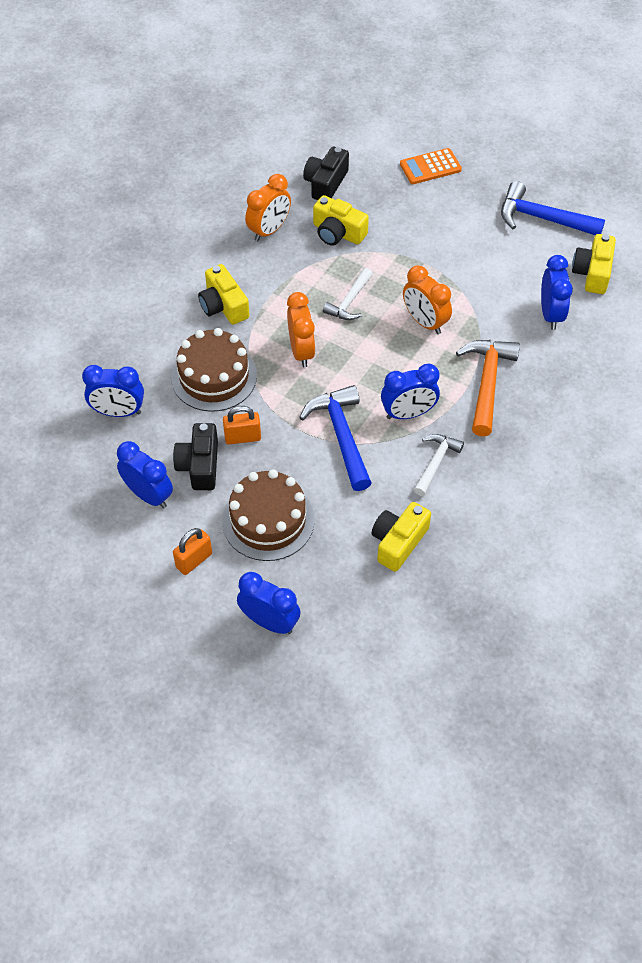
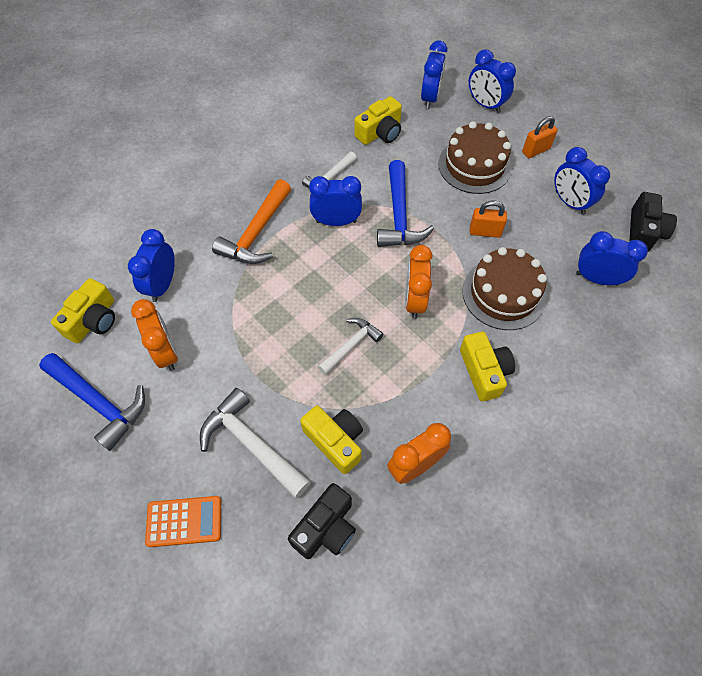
camera: 165 degrees left, 5 degrees up
(199, 465) = (525, 217): black camera -> black camera (644, 231)
(348, 615) = (430, 98): none -> blue clock
(404, 218) = (251, 444): none -> white hammer
(424, 322) = (285, 304): orange clock -> orange clock (166, 352)

